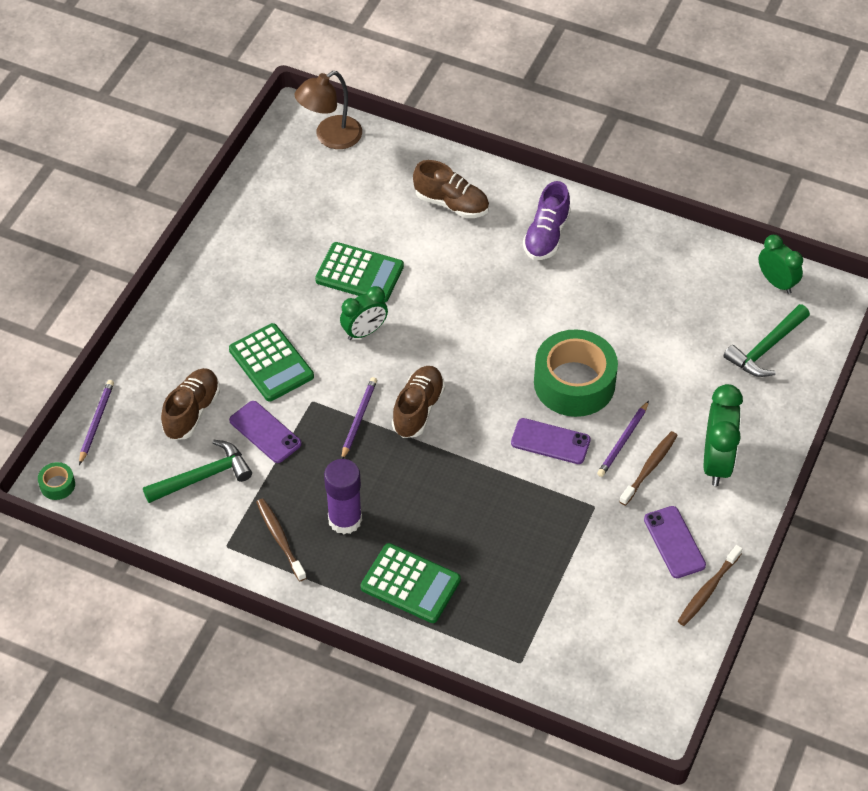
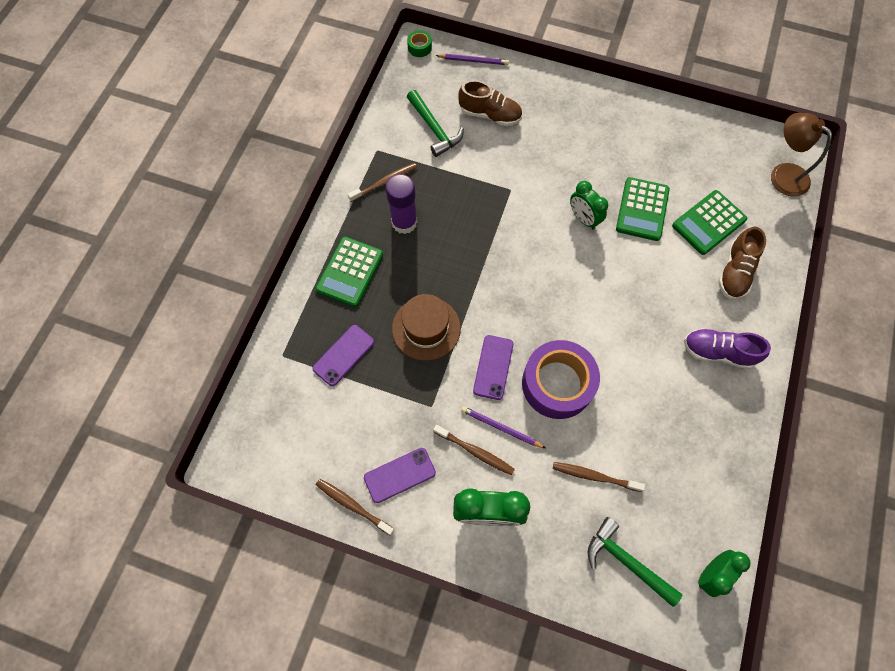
camera: 85 degrees right, 15 degrees up
(265, 432) = (477, 162): purple phone -> purple phone (343, 355)
(271, 363) = (542, 159): green calculator -> green calculator (708, 223)
(358, 419) = (498, 222): purple pencil -> none
(418, 409) = (512, 264): brown shoe -> none
(496, 505) = (426, 328): none -> brown hat
(574, 383) = (557, 384): green tape -> purple tape
(679, 362) = (595, 476): none -> brown toothbrush

